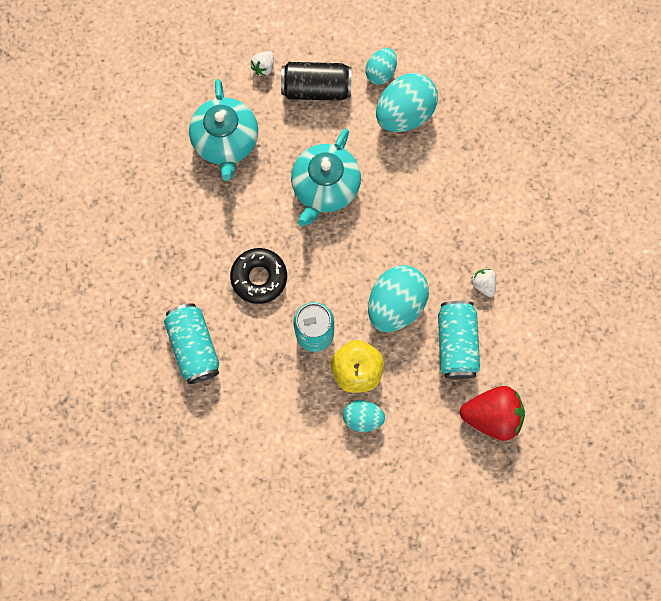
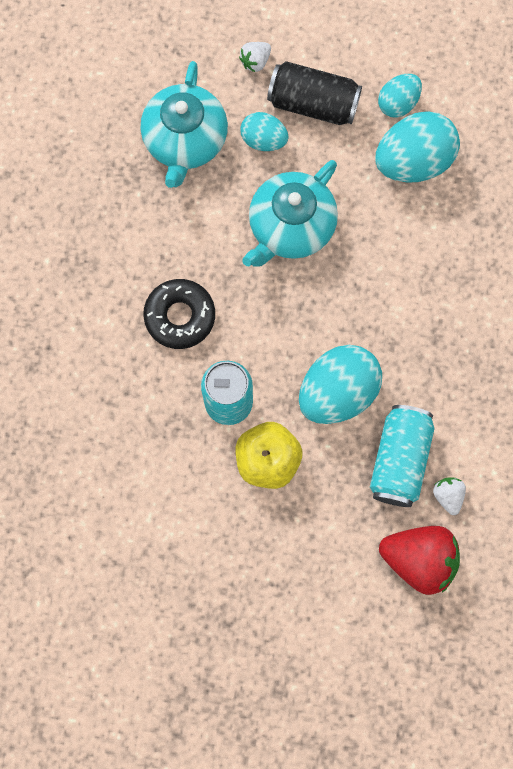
camera: 15 degrees right, 0 degrees up
(195, 346) = (79, 379): turquoise can -> none
(362, 417) = (259, 519): turquoise egg -> turquoise egg (263, 140)
(483, 284) = (453, 396): white strawberry -> white strawberry (447, 496)

